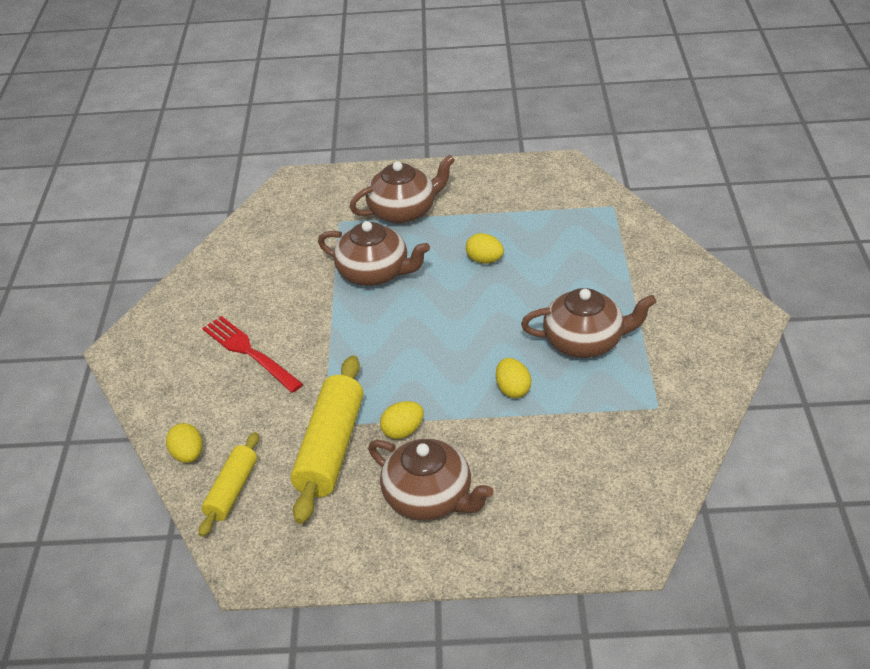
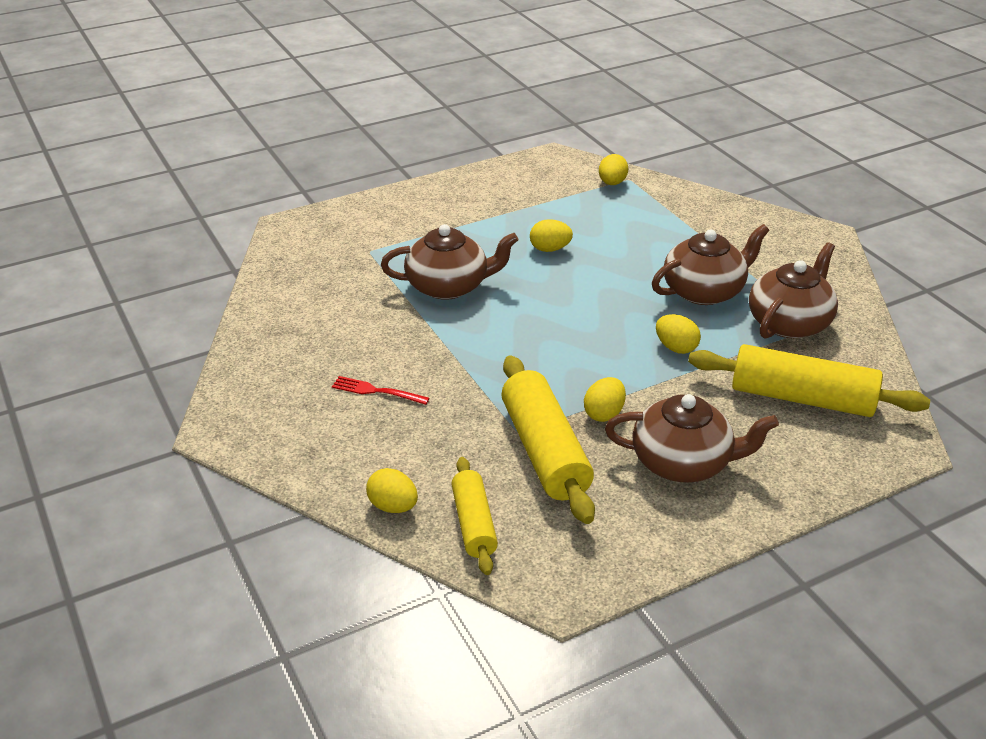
camera: 30 degrees left, 5 degrees down
(249, 352) = (377, 391): red fork -> red fork, size x0.61
(403, 211) = (430, 227): brown teapot -> brown teapot (789, 322)
(581, 474) = (801, 398): none -> yellow rolling pin
(594, 206) = (612, 183): none -> yellow egg

